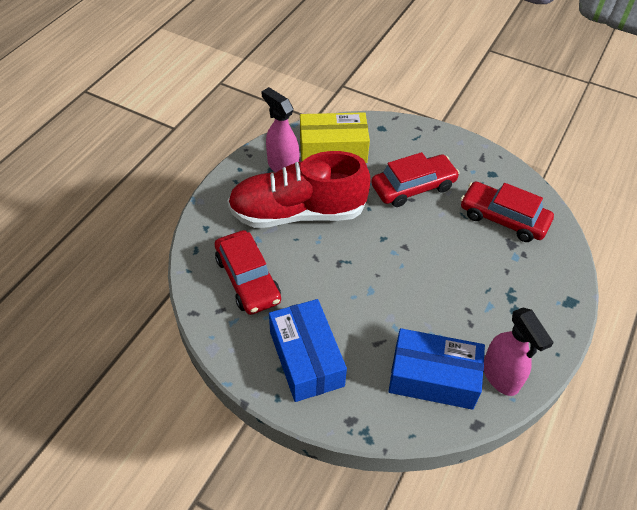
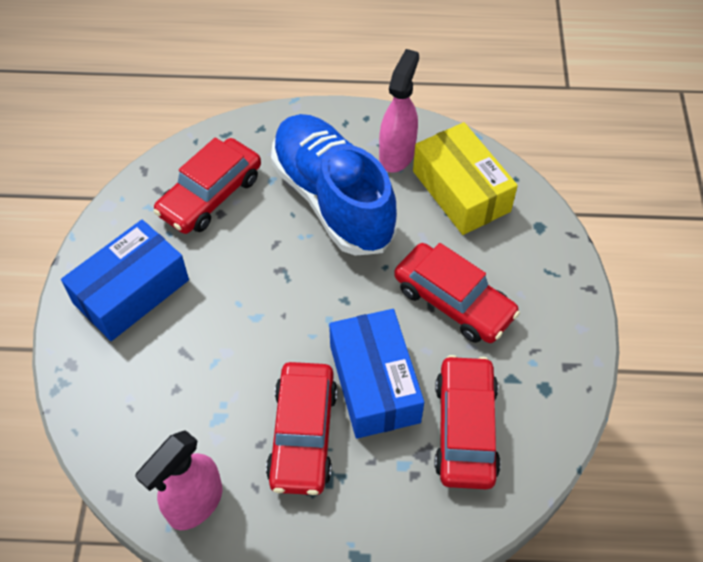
camera: 65 degrees right, 5 degrees up
(297, 213) = (332, 199): red shoe -> blue shoe
(433, 377) = (160, 427): blue box -> blue box (374, 383)
(474, 298) = (303, 434): none -> red car

